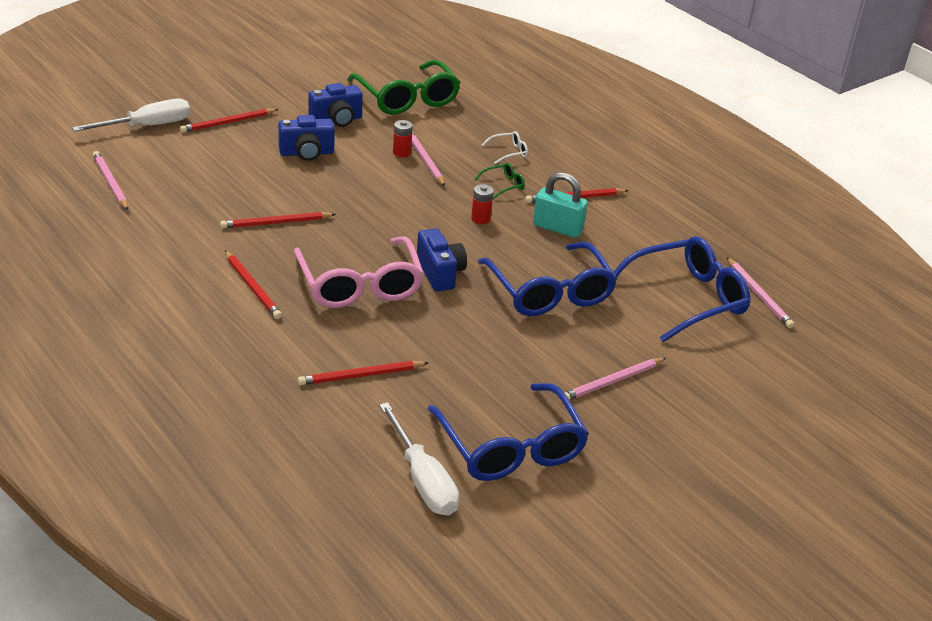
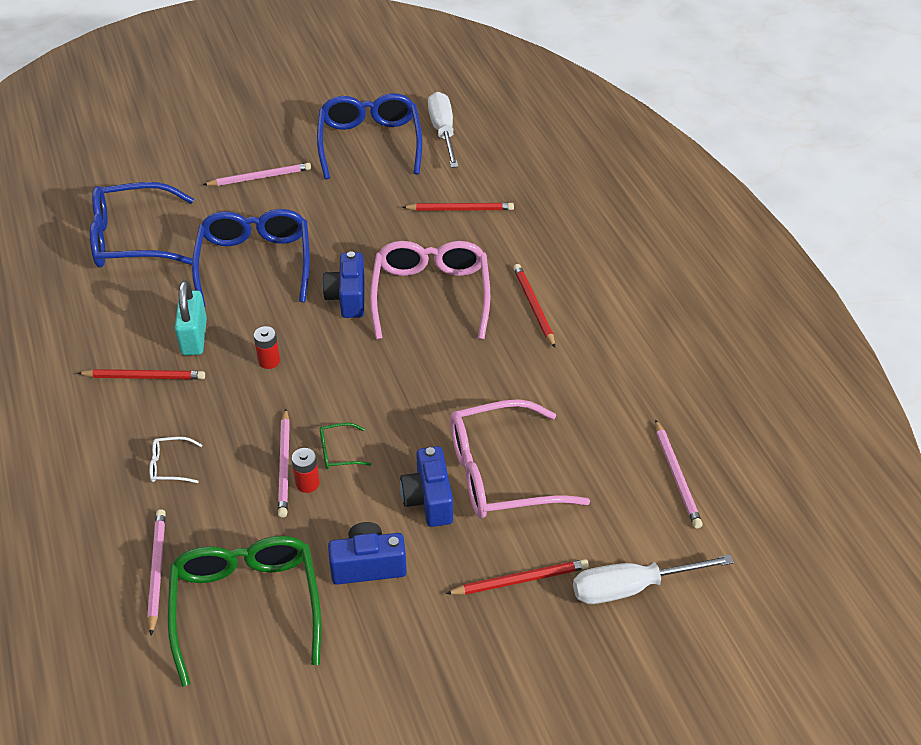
camera: 160 degrees left, 10 degrees up
(255, 171) = (500, 473): none -> pink glasses
(276, 223) = (493, 385): red pencil -> none
(306, 153) = (429, 499): blue camera -> blue camera turned 105 degrees counterclockwise
(503, 185) = (213, 408): green glasses -> green glasses (338, 452)
(557, 228) = (194, 337): turquoise padlock -> turquoise padlock turned 45 degrees clockwise
(759, 295) = (62, 234): pink pencil -> pink pencil (156, 570)

